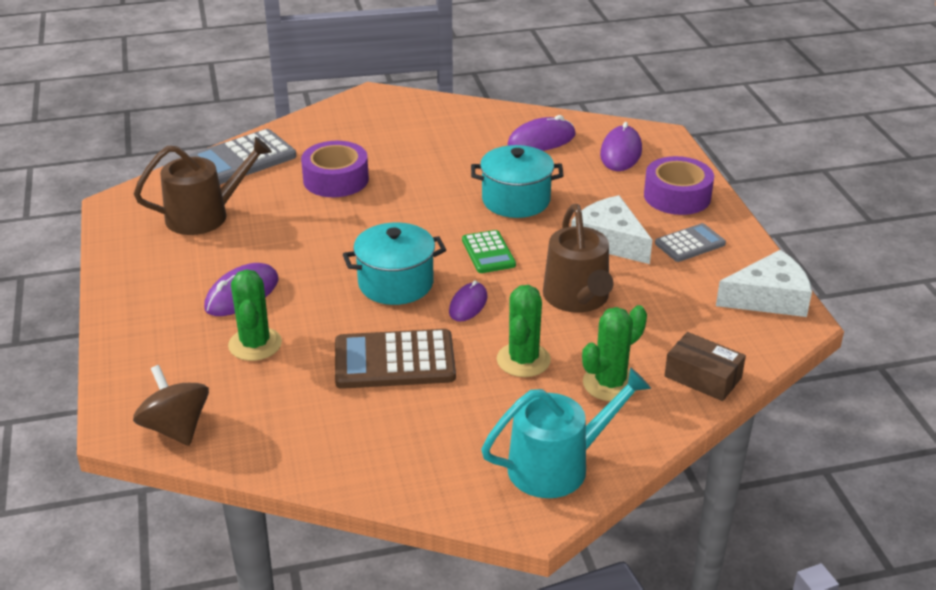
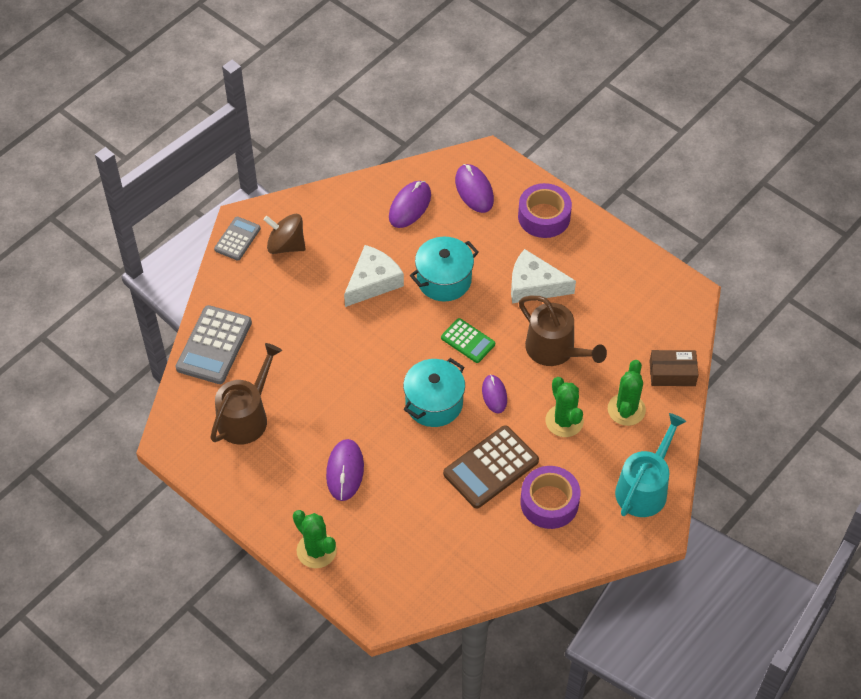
camera: 35 degrees left, 20 degrees up
(176, 428) = (412, 596): brown spinning top -> brown spinning top (286, 245)
(255, 344) = (395, 506): green cactus -> green cactus (316, 550)
(336, 179) = (303, 328): purple tape -> purple tape (549, 502)
(690, 244) = (585, 260): grey calculator -> grey calculator (237, 239)
(768, 298) = (664, 284): white cheese -> white cheese (373, 282)

